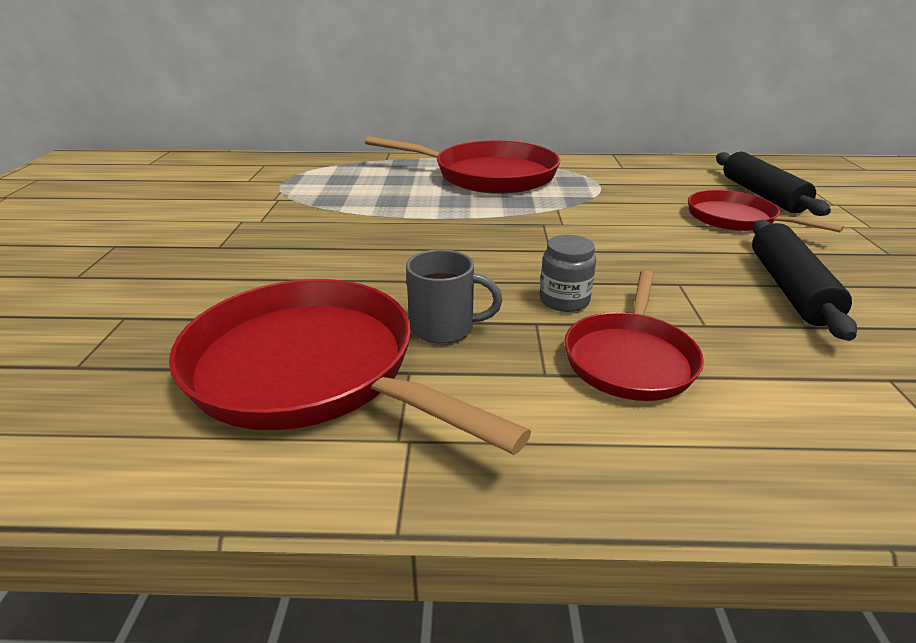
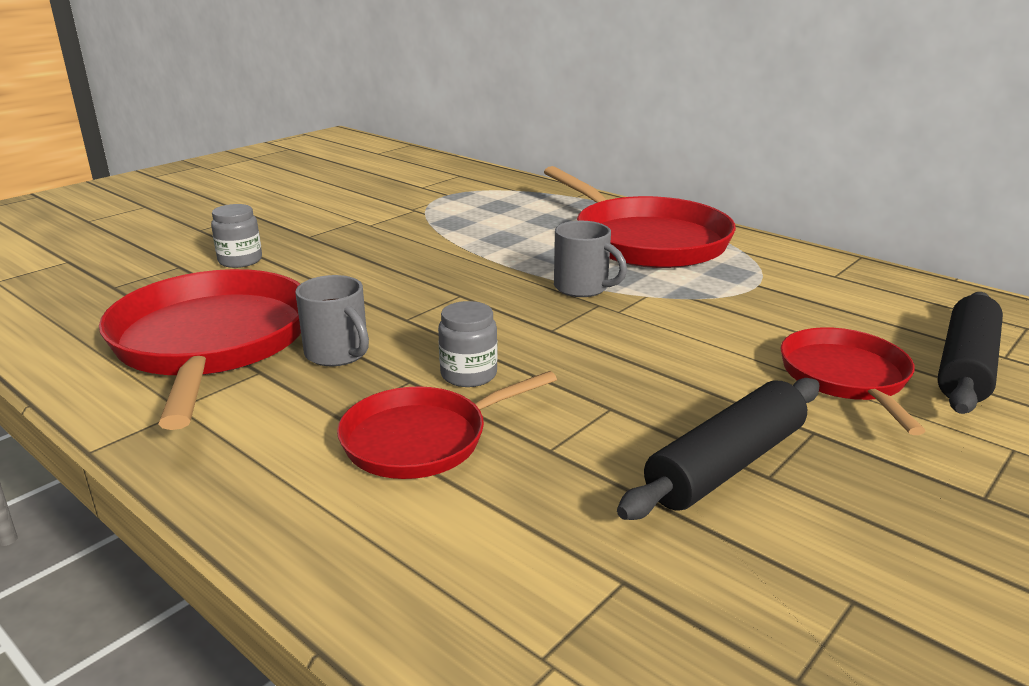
camera: 40 degrees right, 5 degrees down
(188, 288) = (240, 260): none -> grey jar
(513, 216) = (582, 288): none -> grey mug

